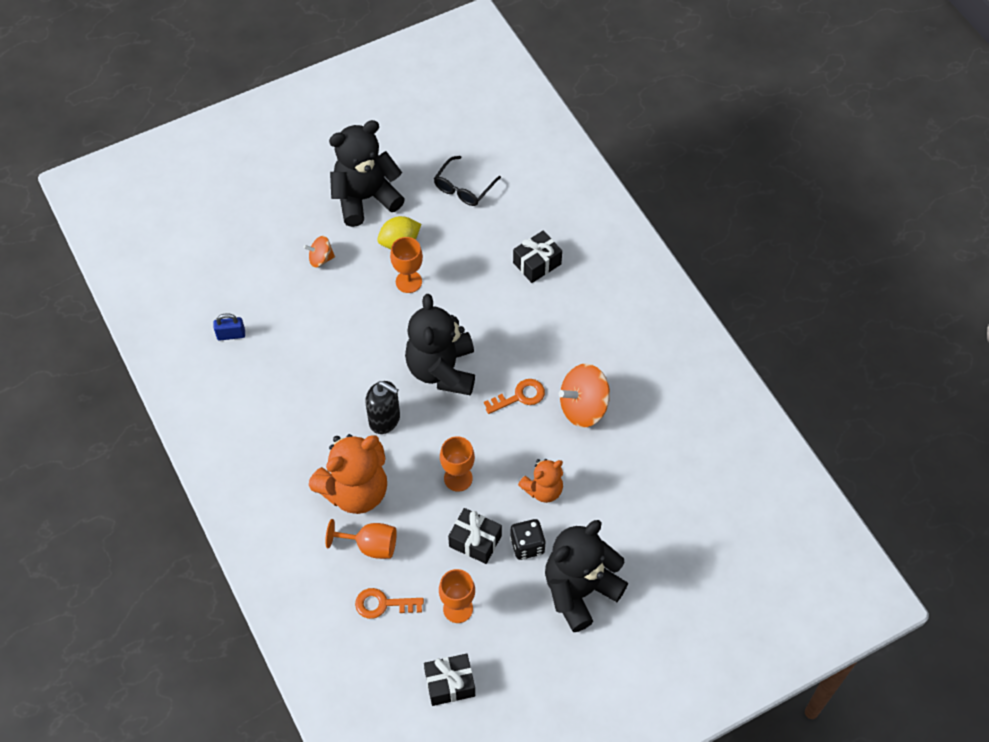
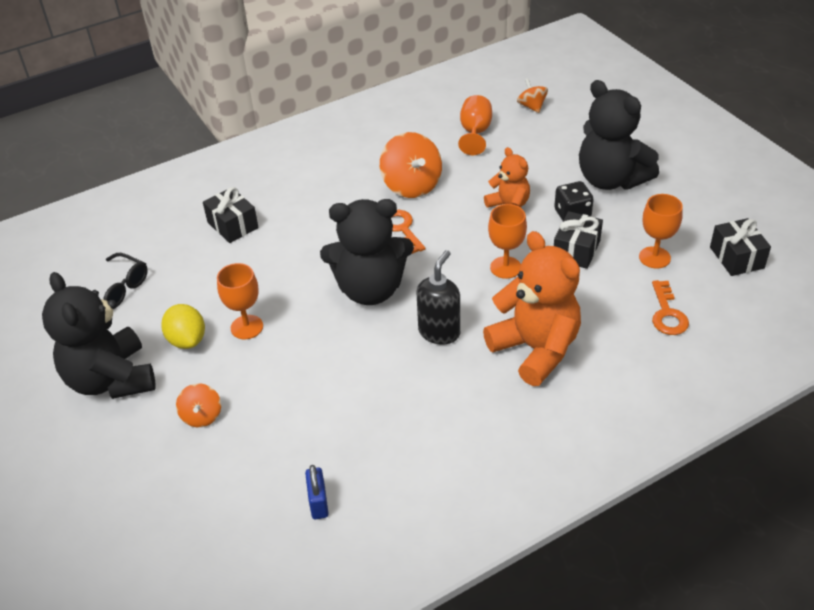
camera: 90 degrees left, 15 degrees down
(370, 546) = (601, 330): orange goblet -> orange goblet (475, 133)
(715, 531) = (532, 106): none -> orange spinning top

